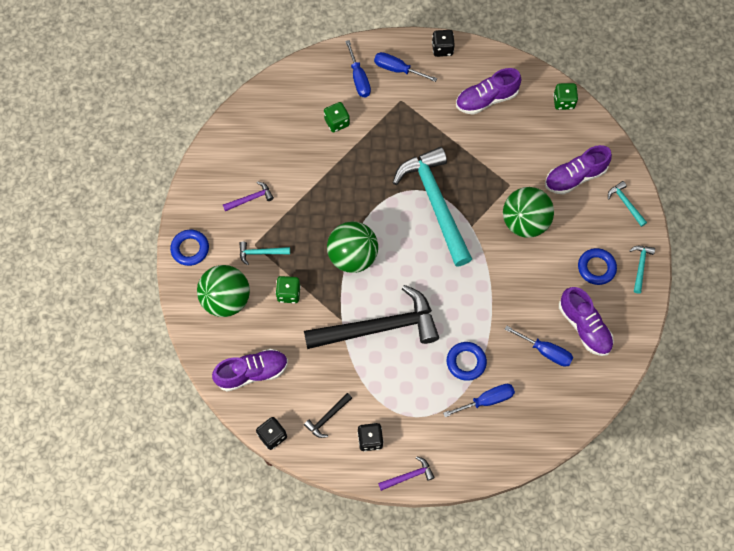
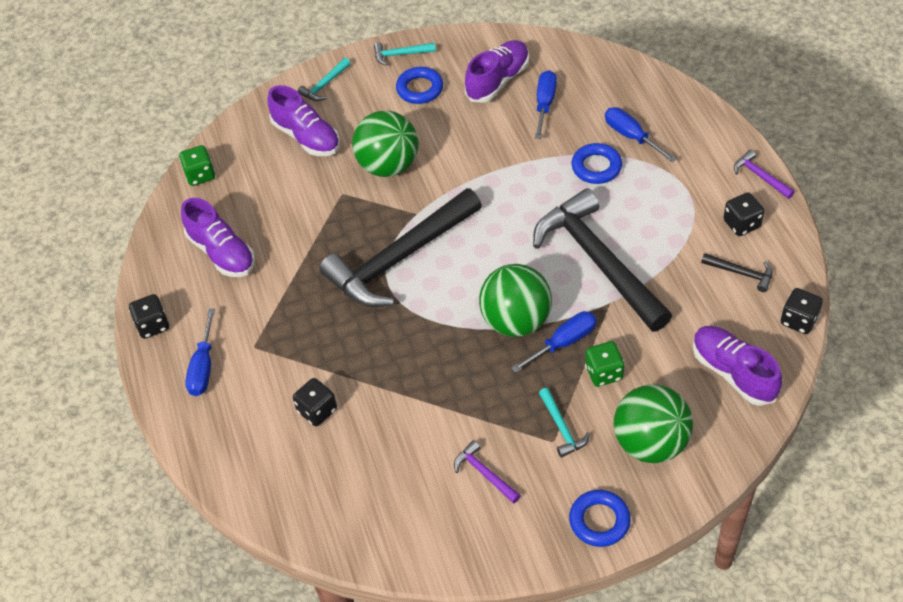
camera: 105 degrees left, 15 degrees down
(337, 122) = (317, 410): green dice -> black dice
(359, 78) = (233, 409): blue screwdriver -> blue screwdriver (563, 342)
(435, 203) = (400, 259): turquoise hammer -> black hammer

